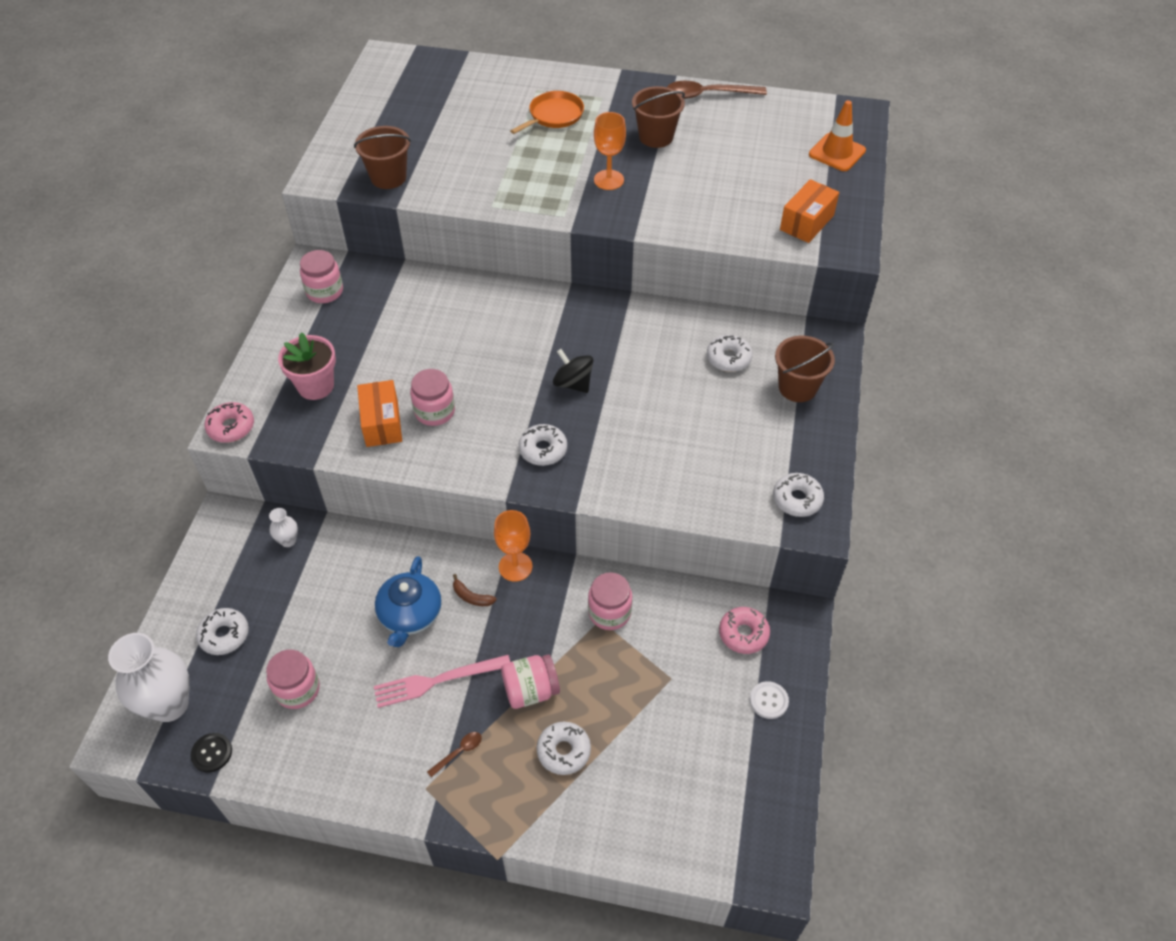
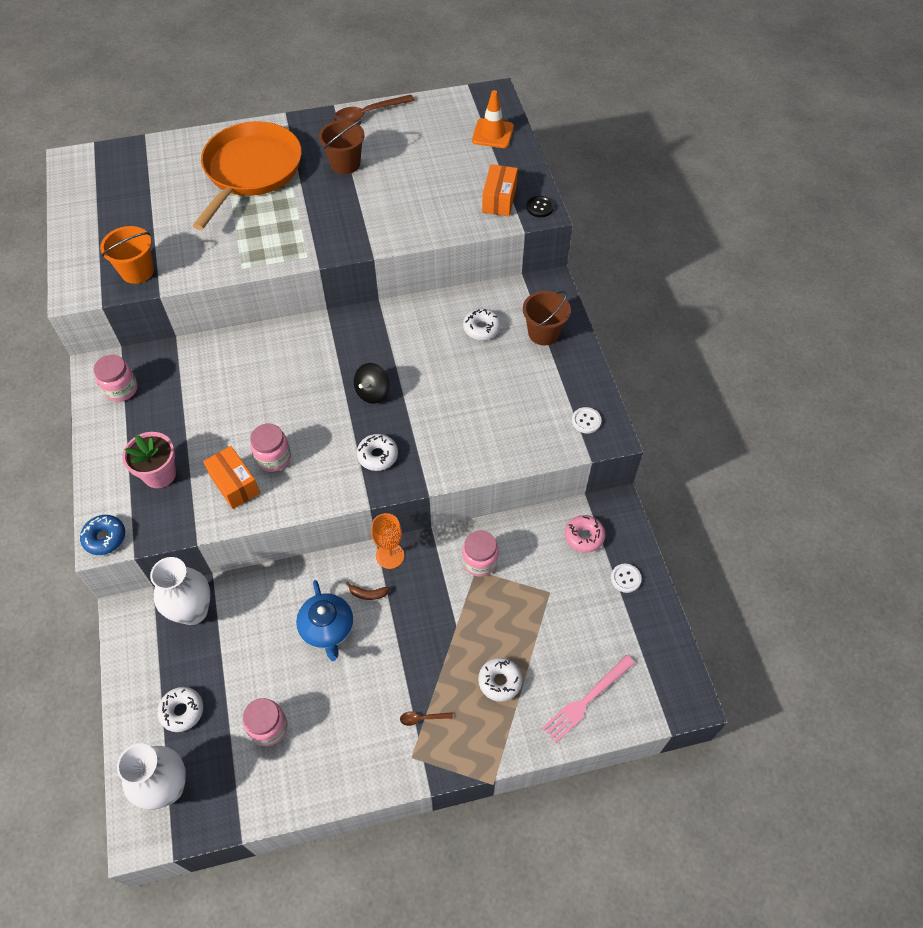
camera: 25 degrees left, 5 degrees up
(212, 753) = (225, 810): black button -> black button (539, 207)
(231, 427) = (105, 538): pink donut -> blue donut
(288, 541) = (193, 611): white vase -> white vase, size x2.21
(388, 177) = (137, 271): brown bucket -> orange bucket
(437, 680) = (376, 671): pink fork -> pink fork (586, 700)
(459, 752) = (422, 718): brown spoon -> brown spoon turned 120 degrees counterclockwise
(530, 690) = (451, 646): pink jar -> none
(554, 115) = (251, 171): orange pan -> orange pan, size x2.06
(573, 383) = (373, 392): black spinning top -> black spinning top turned 75 degrees counterclockwise
(609, 180) = (326, 213): orange goblet -> none
(797, 499) = (586, 421): white donut -> white button

